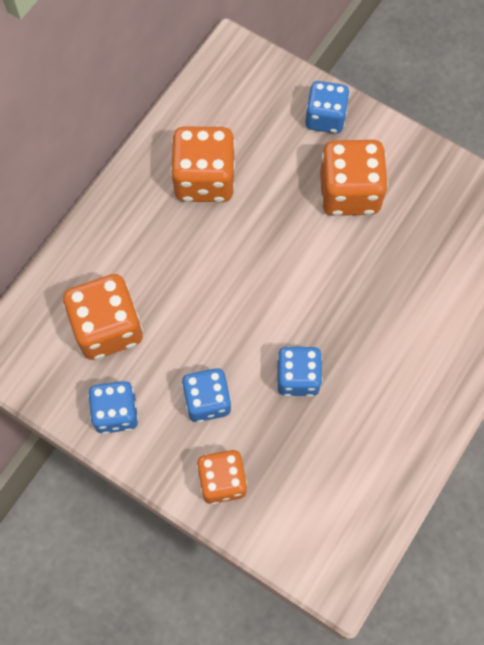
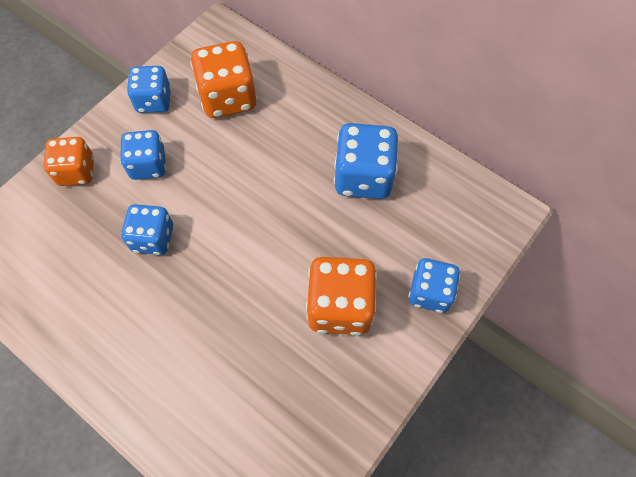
camera: 95 degrees right, 5 degrees down
(204, 179) = (363, 177): orange dice -> blue dice

